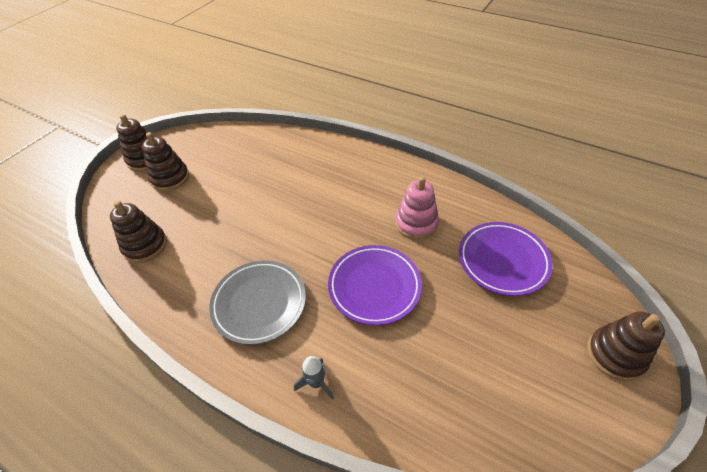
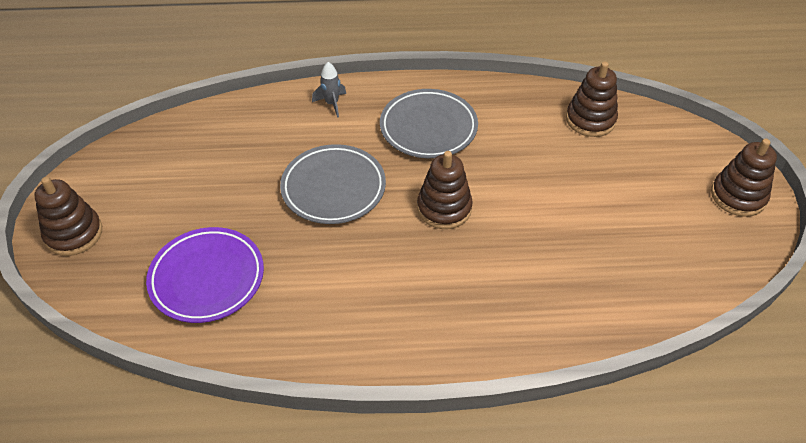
camera: 145 degrees right, 0 degrees up
(170, 178) = (673, 190): brown stacking toy -> brown stacking toy (444, 208)
(374, 286) = (333, 188): purple plate -> grey plate
(416, 223) = (331, 277): pink stacking toy -> none

